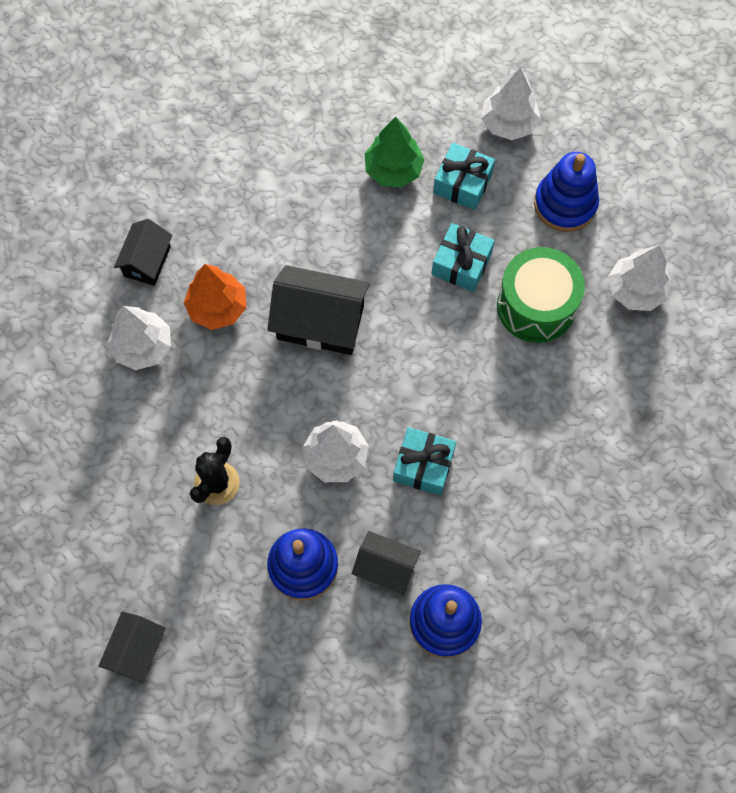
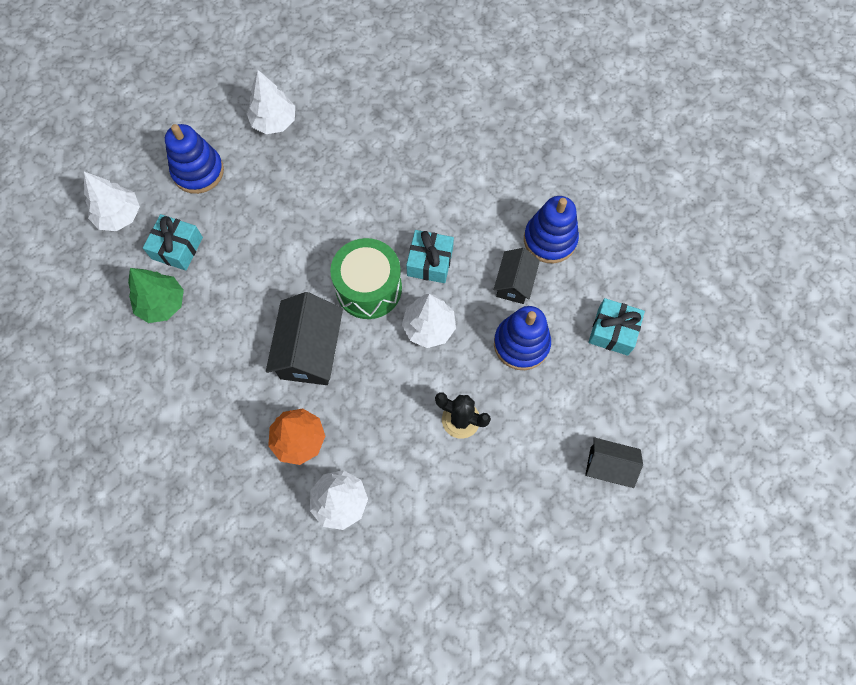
camera: 95 degrees left, 0 degrees up
(147, 261) = (254, 511): black house -> none
(461, 264) = (253, 245): turquoise gift -> turquoise gift (613, 331)
(536, 306) = (290, 189): green drum -> green drum (368, 288)

